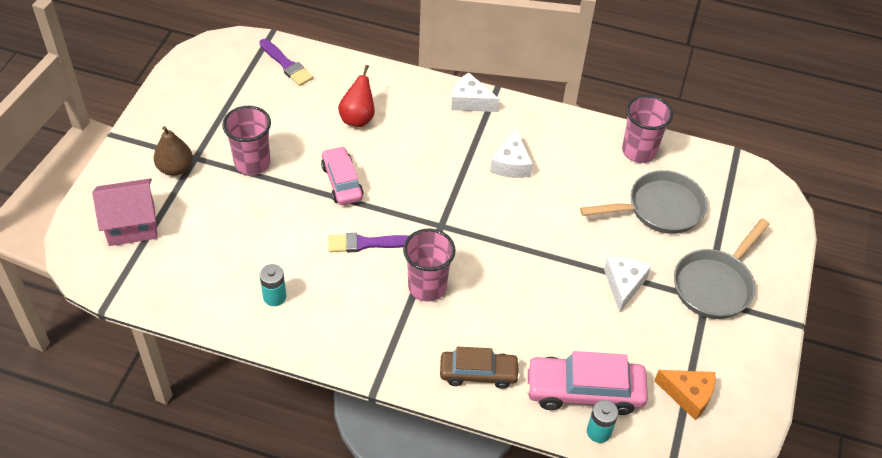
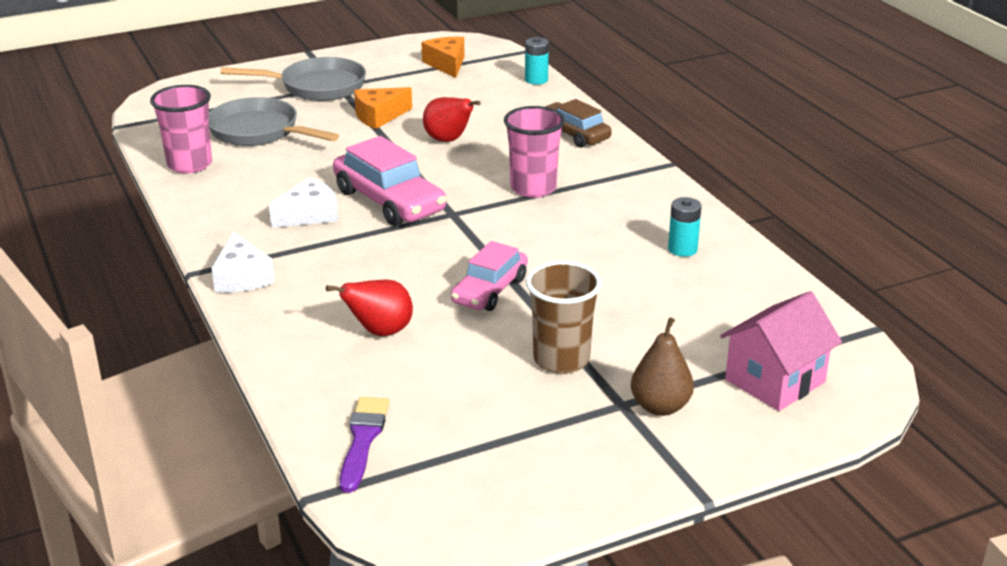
camera: 130 degrees left, 20 degrees down
(131, 225) = (775, 381): pink house -> pink house turned 75 degrees counterclockwise
(252, 163) = (561, 359): pink cup -> brown cup
(366, 243) = (541, 237): purple brush -> none
(544, 295) = (448, 140): none -> red pear
(584, 391) = (512, 95): pink car -> pink car (389, 201)
(623, 285) = (379, 116): white cheese -> orange cheese

